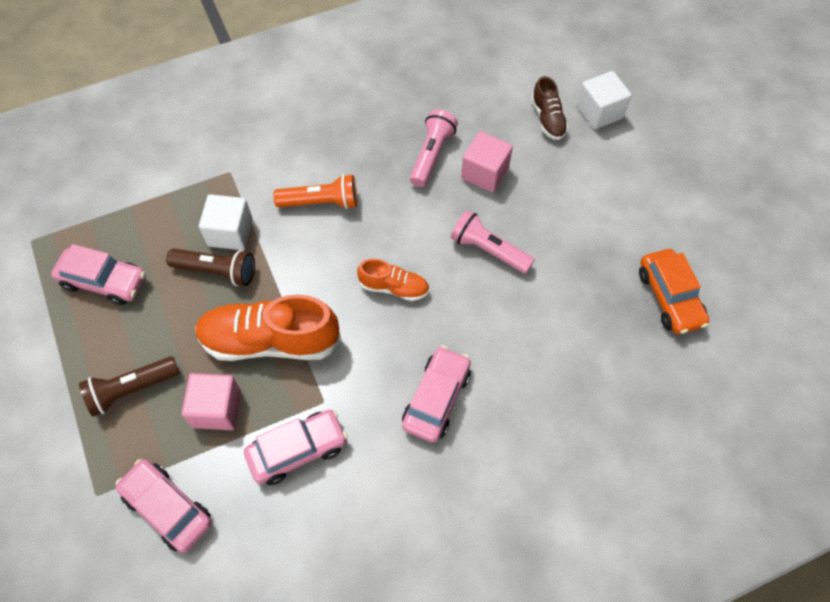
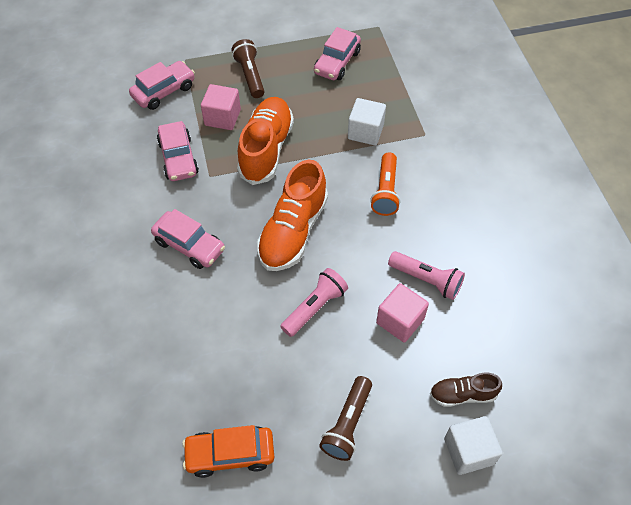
camera: 100 degrees right, 5 degrees down
(217, 271) = (332, 122): brown flashlight -> brown flashlight (348, 424)
(394, 287) = (293, 231): orange shoe -> orange shoe, size x1.90

